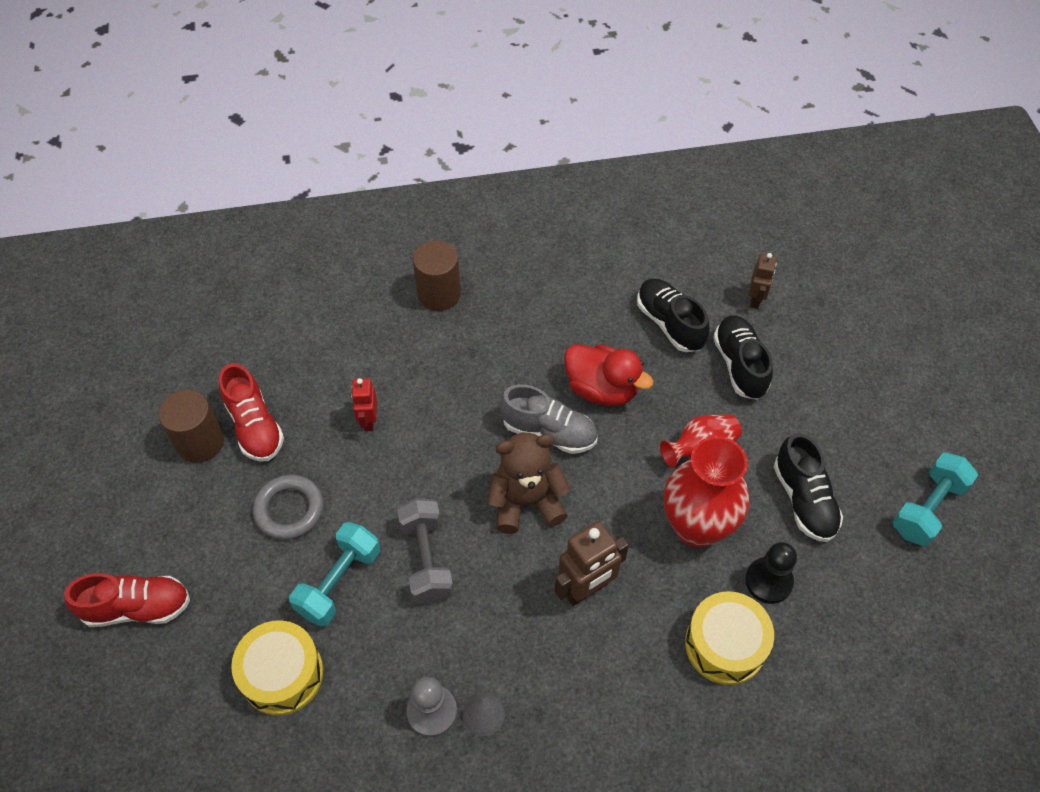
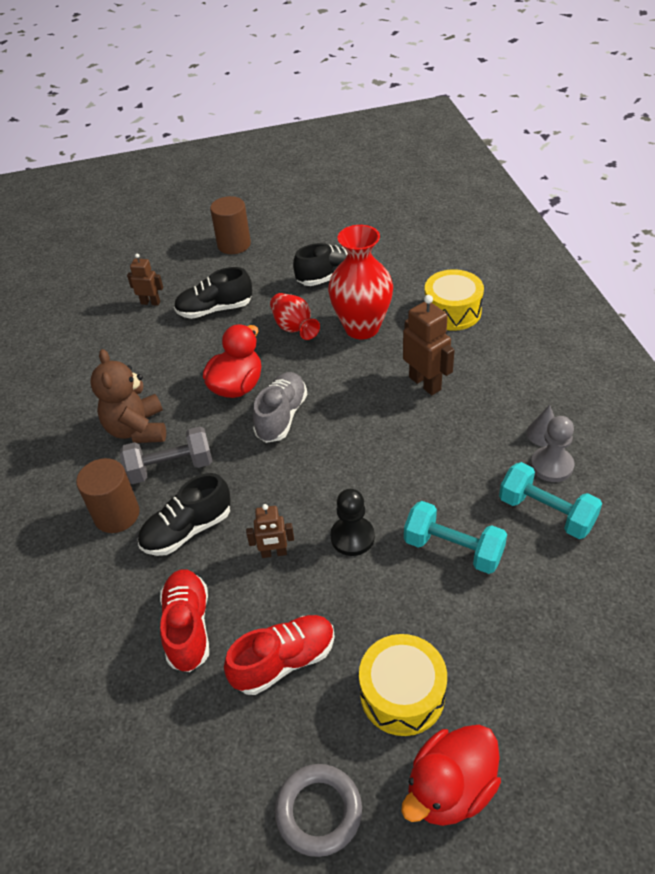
camera: 90 degrees left, 10 degrees down
(110, 542) = (450, 788): none -> red duck
(137, 608) = (522, 733): red shoe -> red shoe (188, 627)
(200, 442) = (308, 717): brown cylinder -> brown cylinder (234, 244)
(282, 674) = (553, 578): yellow drum -> yellow drum (402, 694)
(289, 509) = (383, 606): grey ring -> grey ring (318, 811)
(368, 421) = (274, 553): red robot -> brown robot
(427, 559) = (418, 486): grey dumbbell -> grey dumbbell (170, 467)
(526, 502) = (352, 425): brown teddy bear -> brown teddy bear (137, 429)
(669, 323) = (170, 349): black shoe -> black shoe (187, 530)
(768, 581) = (399, 293): black pawn -> black pawn (352, 537)
(927, 508) = (333, 227): turquoise dumbbell -> turquoise dumbbell (546, 512)

